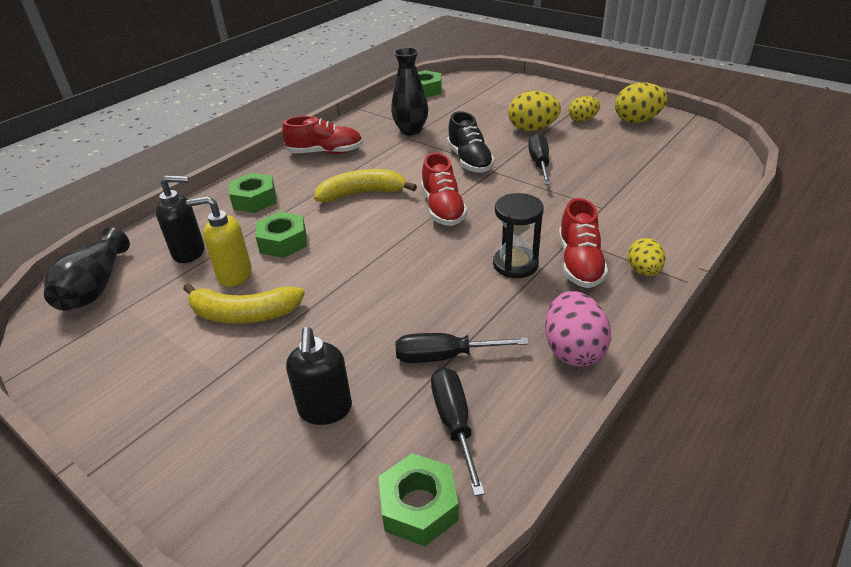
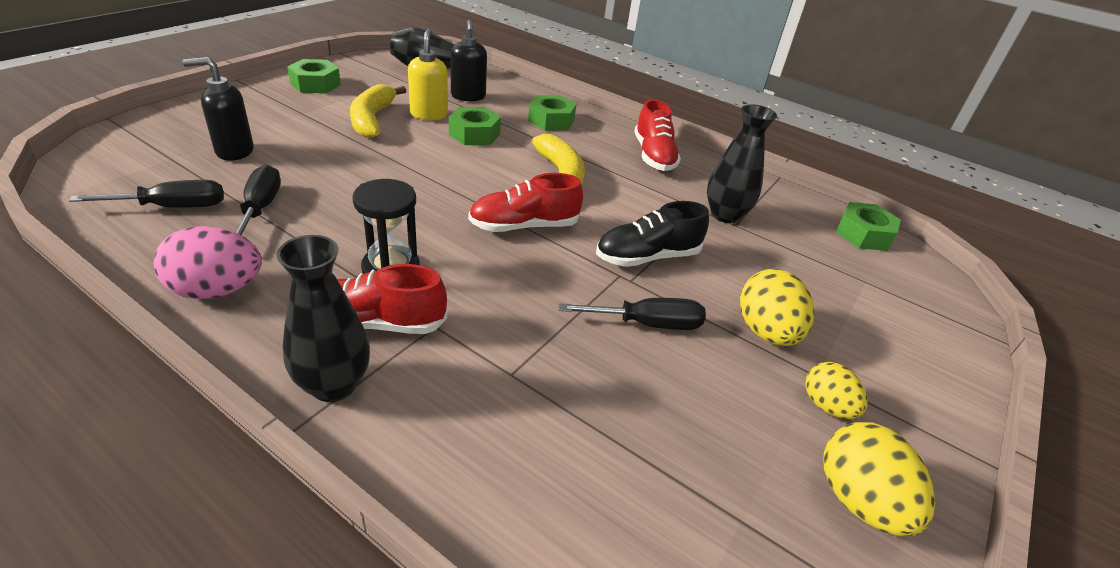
camera: 80 degrees right, 0 degrees up
(419, 506) = (101, 185): green nut -> green nut (315, 84)
(643, 271) = (333, 385): yellow egg -> black vase

